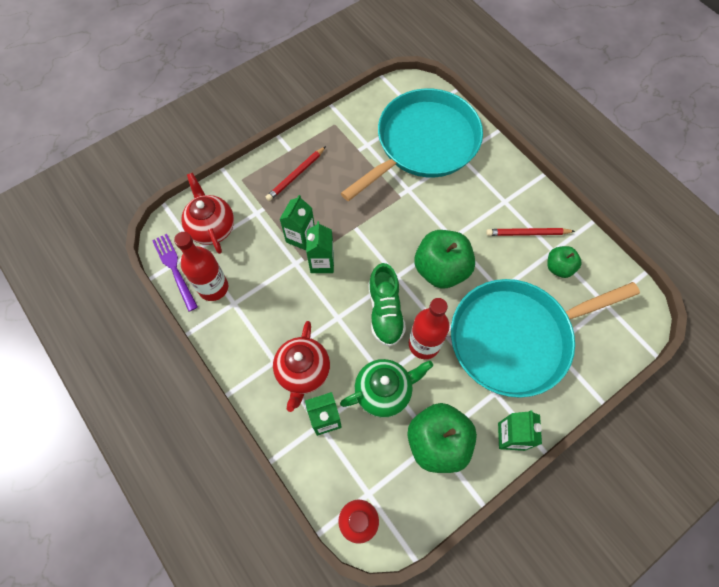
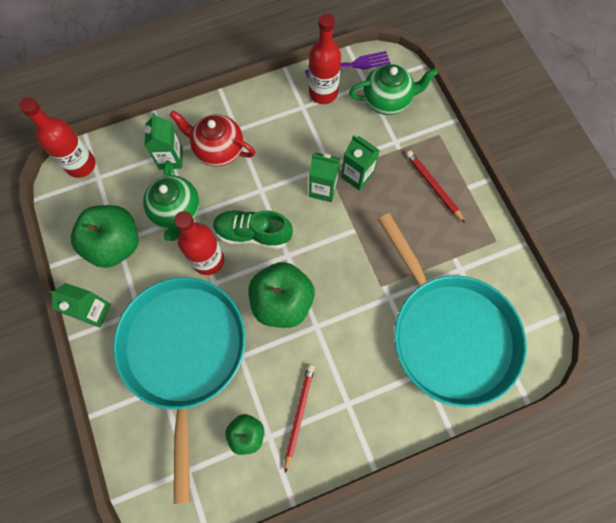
camera: 105 degrees right, 5 degrees up
(212, 228) = (387, 101): red teapot -> green teapot

